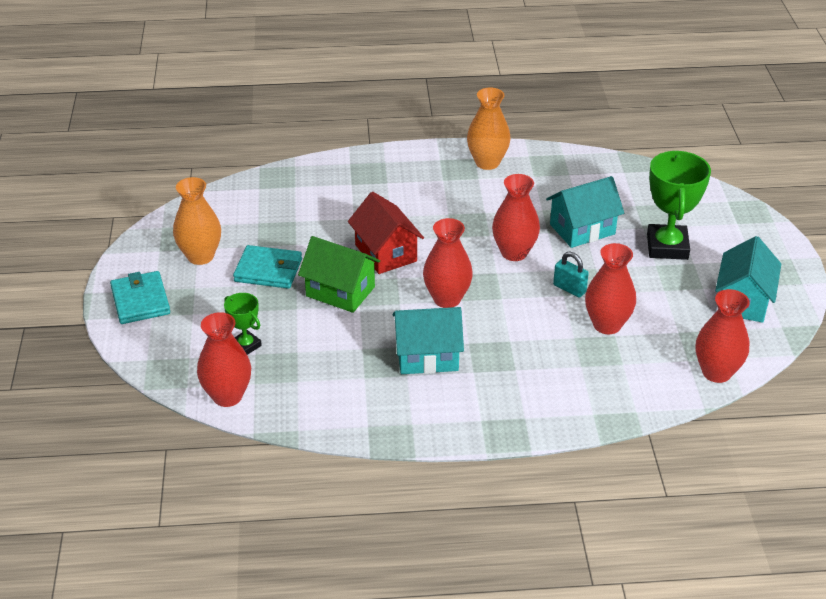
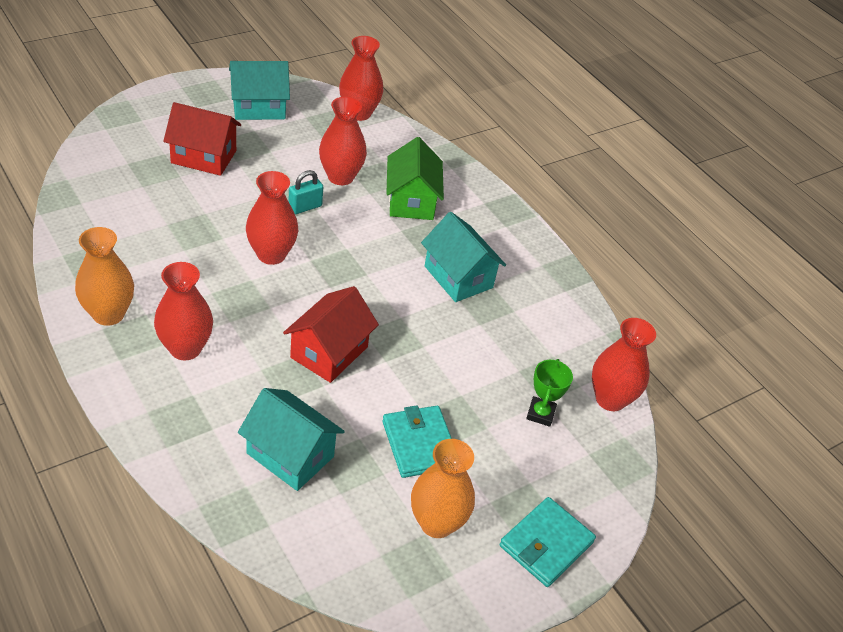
camera: 125 degrees left, 5 degrees up
(340, 291) = (413, 368): green house -> green house (411, 201)
(447, 299) = (372, 285): red vase -> red vase (185, 348)
(569, 289) = (305, 207): turquoise padlock -> turquoise padlock turned 45 degrees clockwise
(582, 229) = (204, 215): turquoise house -> turquoise house (290, 455)
(667, 247) = (204, 157): green trophy -> red house

